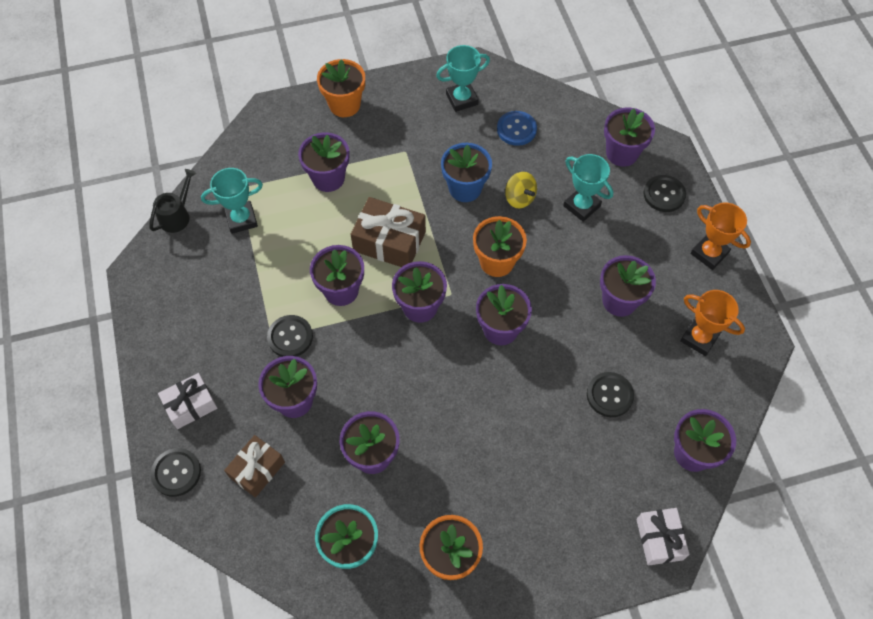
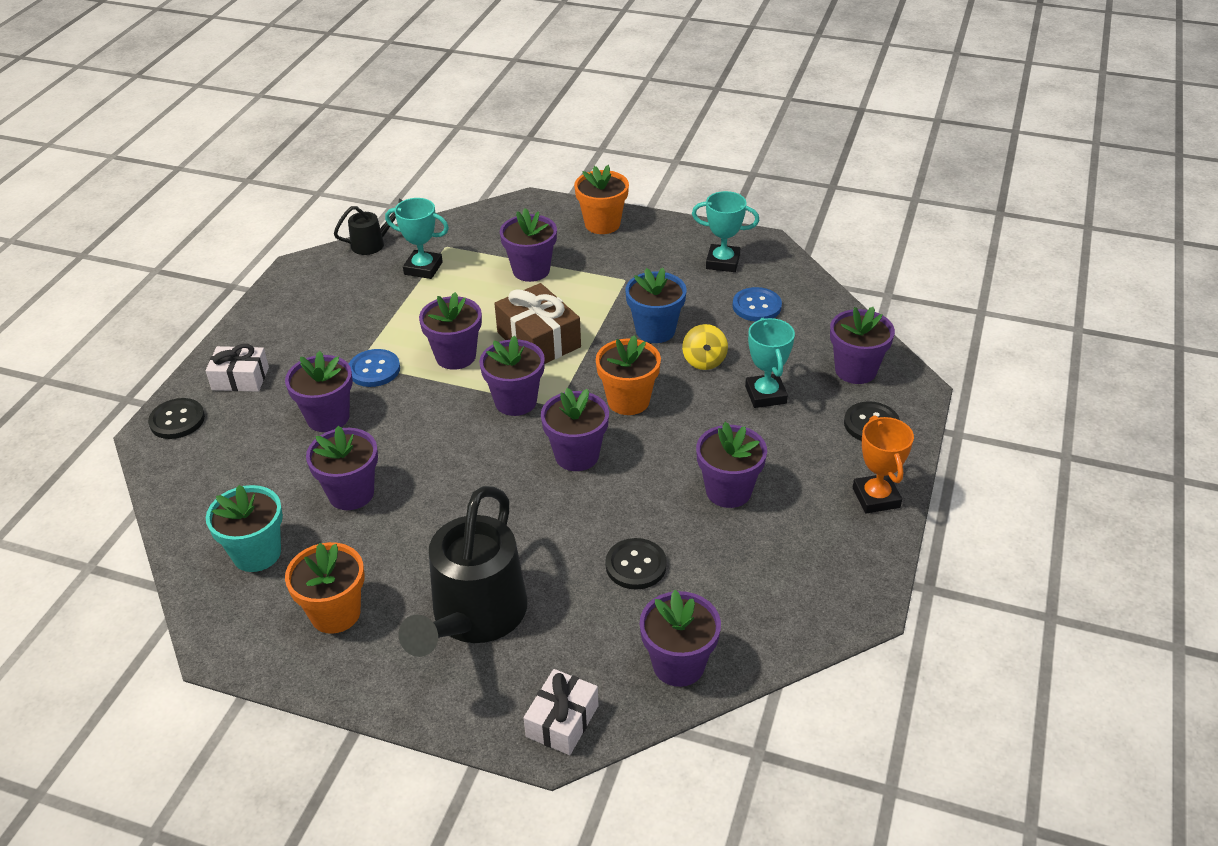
camera: 35 degrees right, 20 degrees down
(257, 469) = (242, 452): brown gift -> none
(290, 337) = (374, 370): black button -> blue button
(543, 501) = (474, 618): none -> black watering can
(699, 338) = (789, 566): orange trophy -> none

